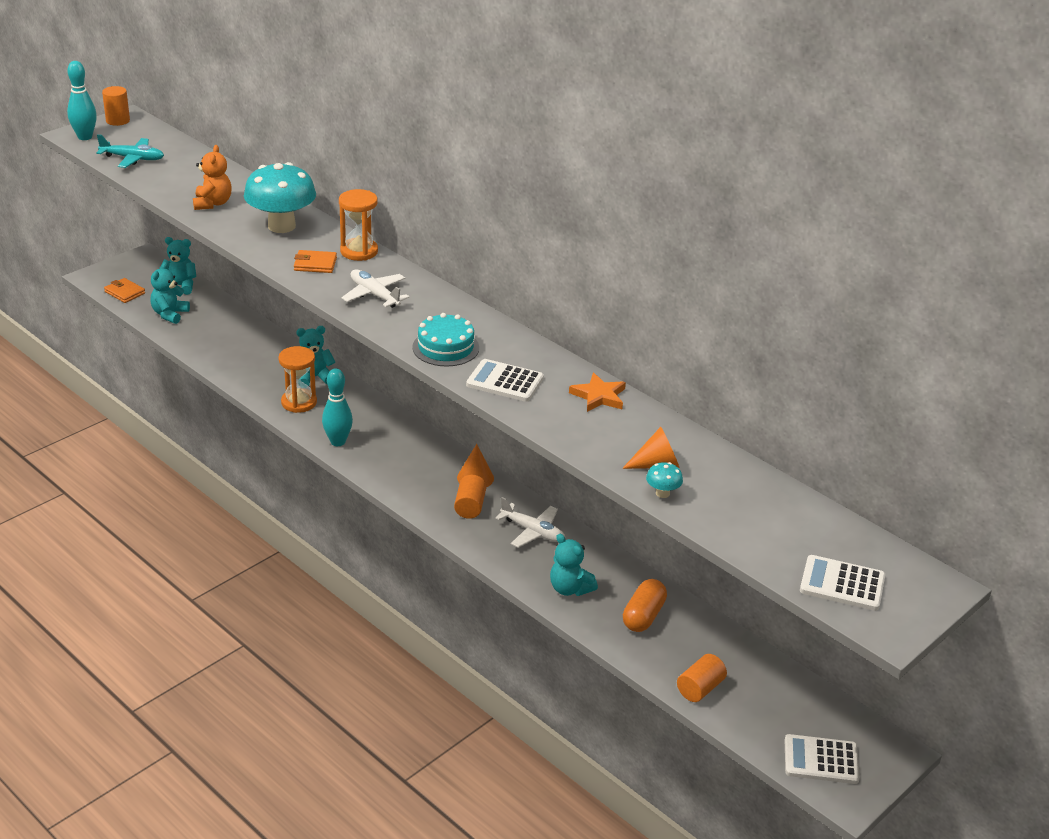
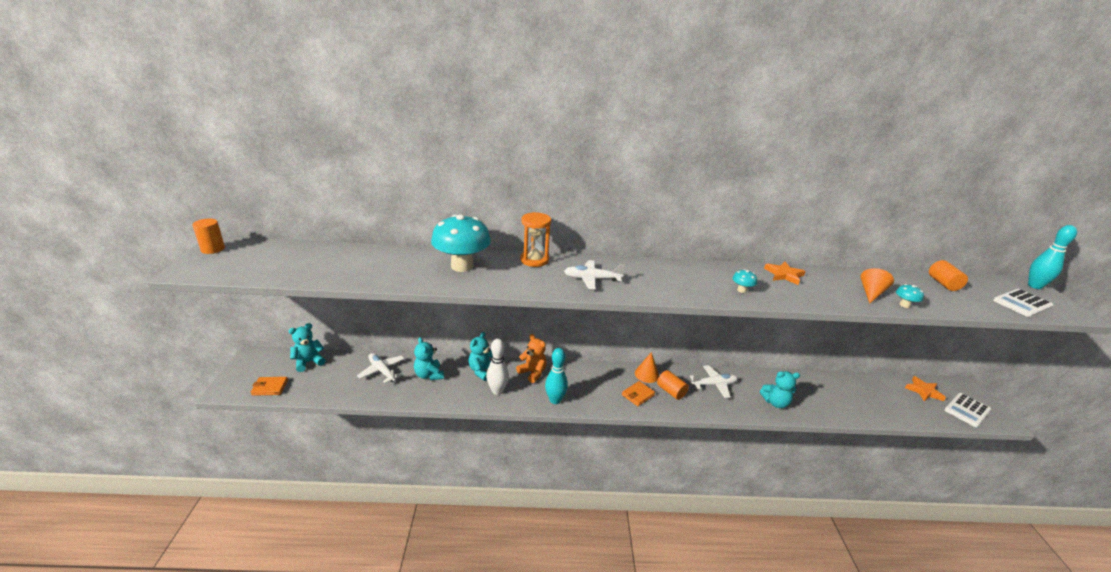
camera: 45 degrees left, 5 degrees down
(85, 137) = (200, 269): turquoise bowling pin -> turquoise bowling pin (1034, 286)
(133, 158) = (271, 268): turquoise plane -> none
(169, 314) = (328, 384): turquoise teddy bear -> turquoise teddy bear (429, 375)
(212, 203) = (389, 272): orange teddy bear -> orange teddy bear (532, 373)
(227, 327) = (382, 371): none -> white plane
(299, 402) = (497, 391): orange hourglass -> white bowling pin
(315, 264) = (526, 278): orange wallet -> orange wallet (638, 395)
(445, 347) = (682, 288): turquoise cake -> none
(505, 381) = (741, 290): white calculator -> turquoise mushroom
(643, 616) = (817, 394): orange capsule -> none
(700, 688) = (890, 412): orange cylinder -> orange cylinder (943, 284)
(807, 709) = (923, 391): none -> orange star

